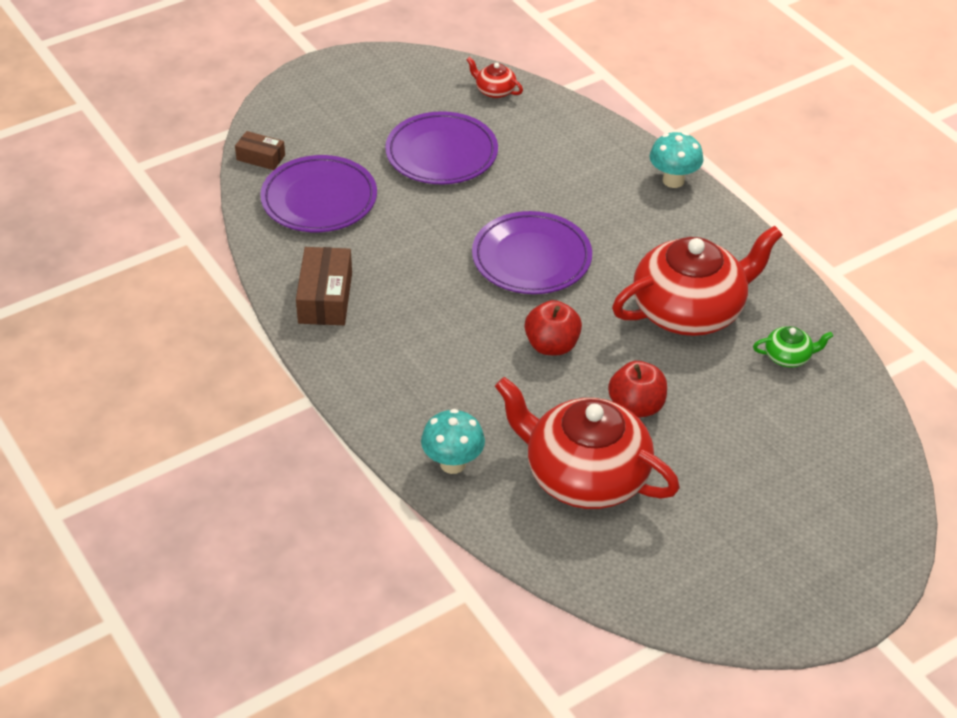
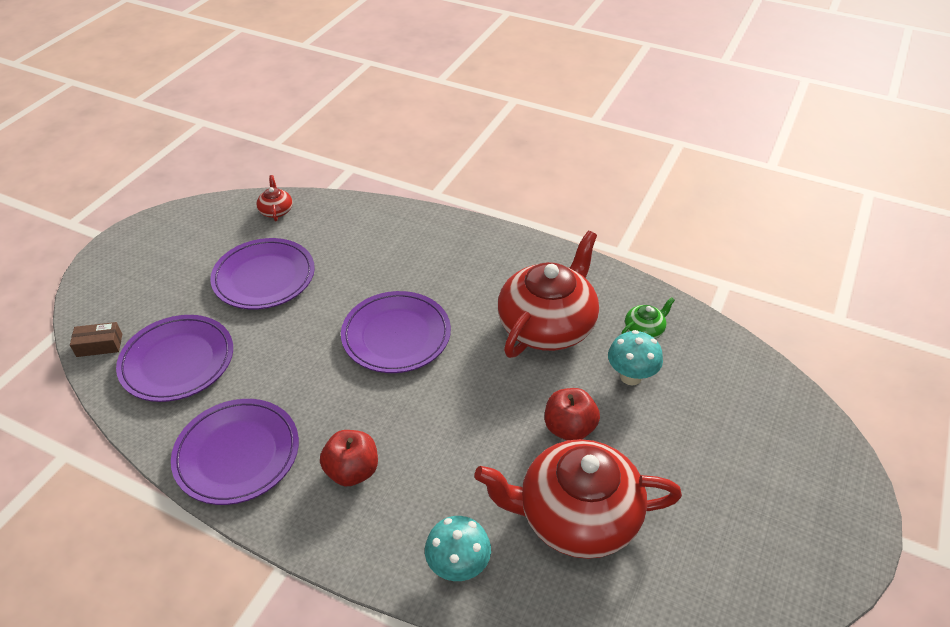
camera: 30 degrees left, 0 degrees up
(325, 298) = (237, 454): brown box -> purple plate
(494, 91) = (276, 211): red teapot -> red teapot turned 75 degrees clockwise
(552, 345) = (465, 405): red apple -> red apple (352, 471)
(673, 180) = (460, 228): turquoise mushroom -> turquoise mushroom (630, 376)

